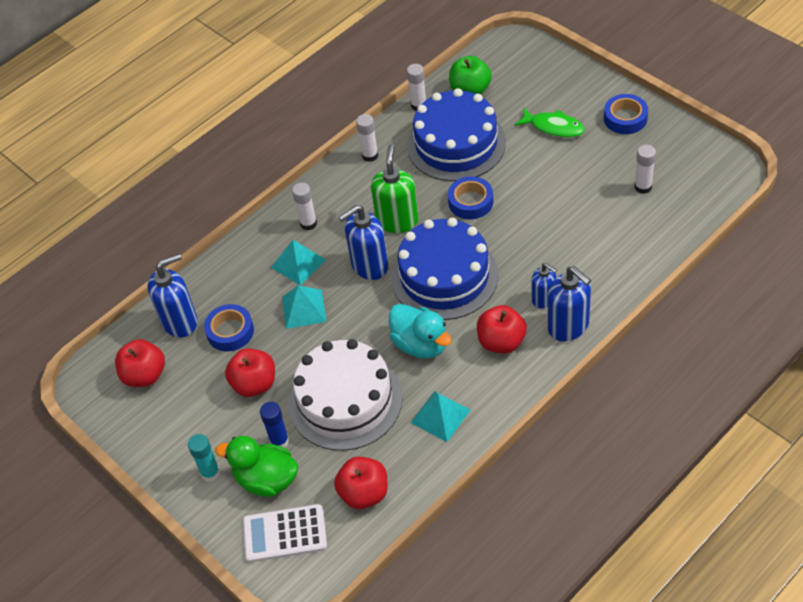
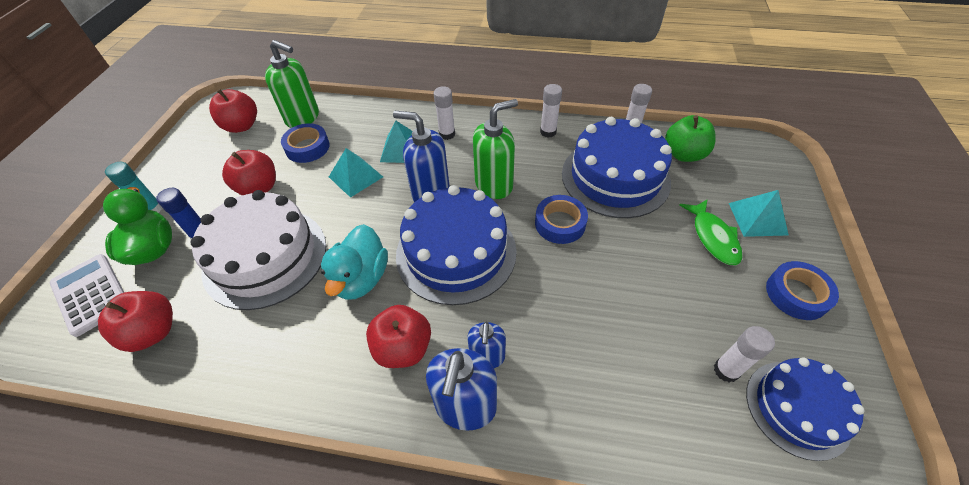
camera: 50 degrees right, 0 degrees up
(180, 321) = (303, 118): blue soap dispenser -> green soap dispenser
(440, 416) = (276, 345): turquoise pyramid -> turquoise pyramid (757, 218)
(686, 172) = (797, 408): none -> blue cake

